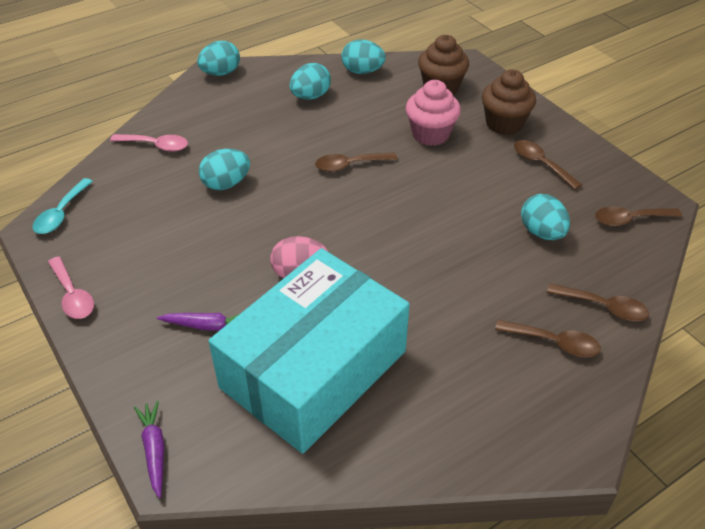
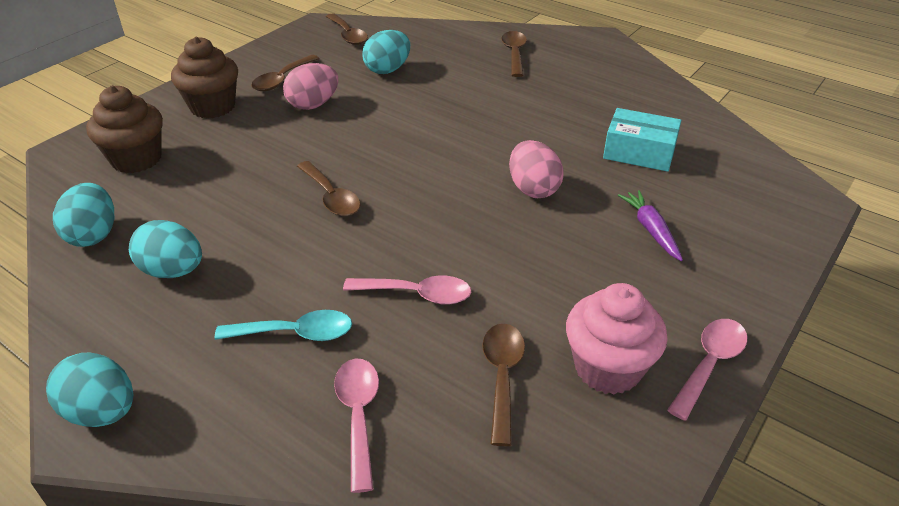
camera: 110 degrees left, 5 degrees down
(61, 213) = (584, 466): turquoise spoon -> turquoise spoon (295, 333)
(154, 450) = (804, 215): purple carrot -> none
(226, 184) = (417, 294): turquoise egg -> pink spoon
(314, 369) = (639, 152): turquoise box -> turquoise box, size x0.43
(430, 134) = (247, 150): pink cupcake -> pink cupcake (607, 368)
(488, 175) = (313, 105): none -> pink egg
(603, 307) = (461, 39): brown spoon -> brown spoon (502, 376)

